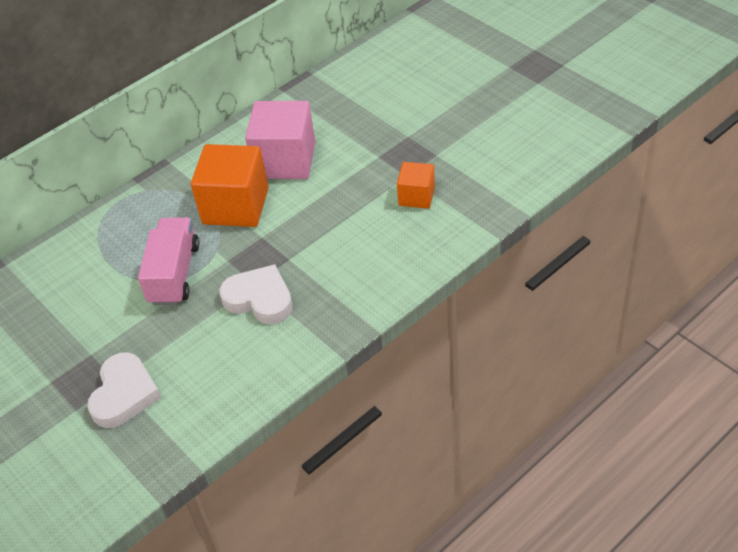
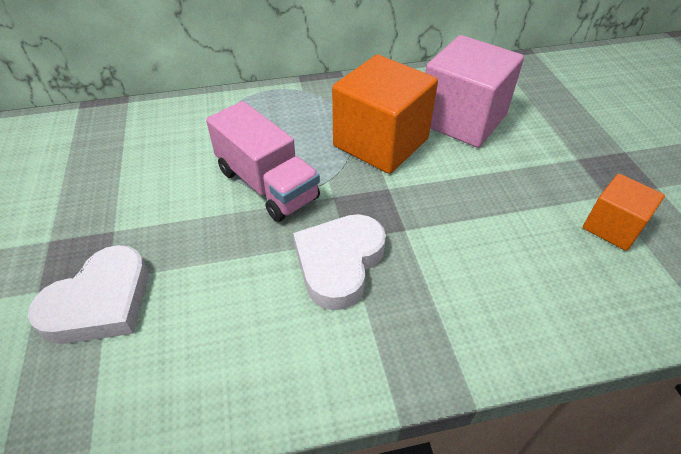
camera: 25 degrees right, 0 degrees up
(174, 274) = (267, 184): pink truck -> pink truck turned 105 degrees clockwise
(260, 299) = (339, 263): white heart -> white heart turned 120 degrees counterclockwise

